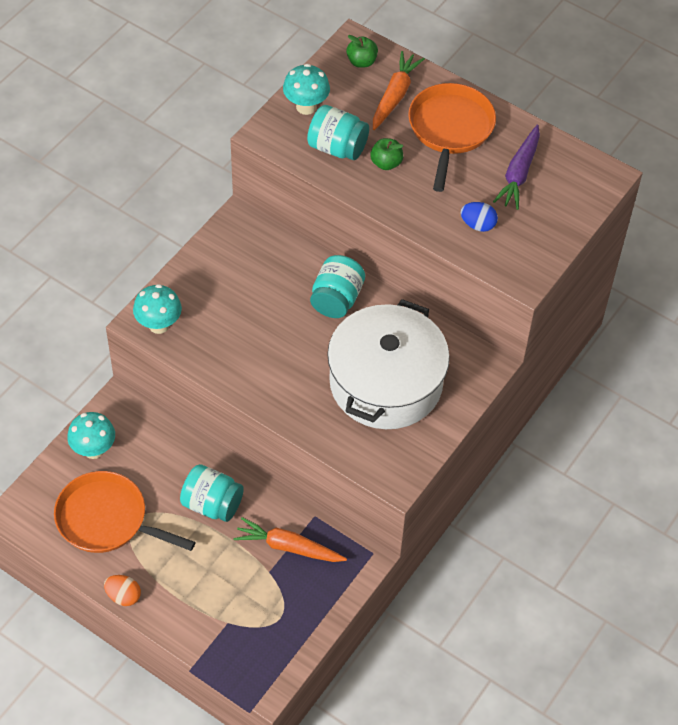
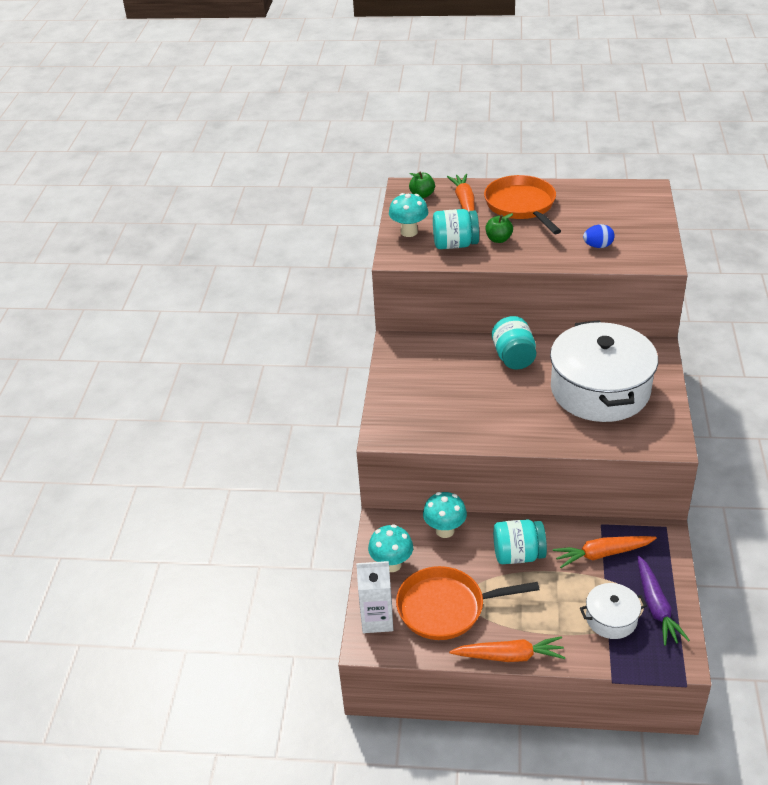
camera: 25 degrees left, 15 degrees down
(40, 497) = (377, 620): none -> white carton
(123, 596) = (510, 656): orange egg -> orange carrot
(159, 325) = (398, 431): turquoise mushroom -> turquoise mushroom (445, 530)
(240, 613) = (611, 619): none -> white pot
(519, 173) = (593, 210): purple carrot -> purple carrot (656, 607)

